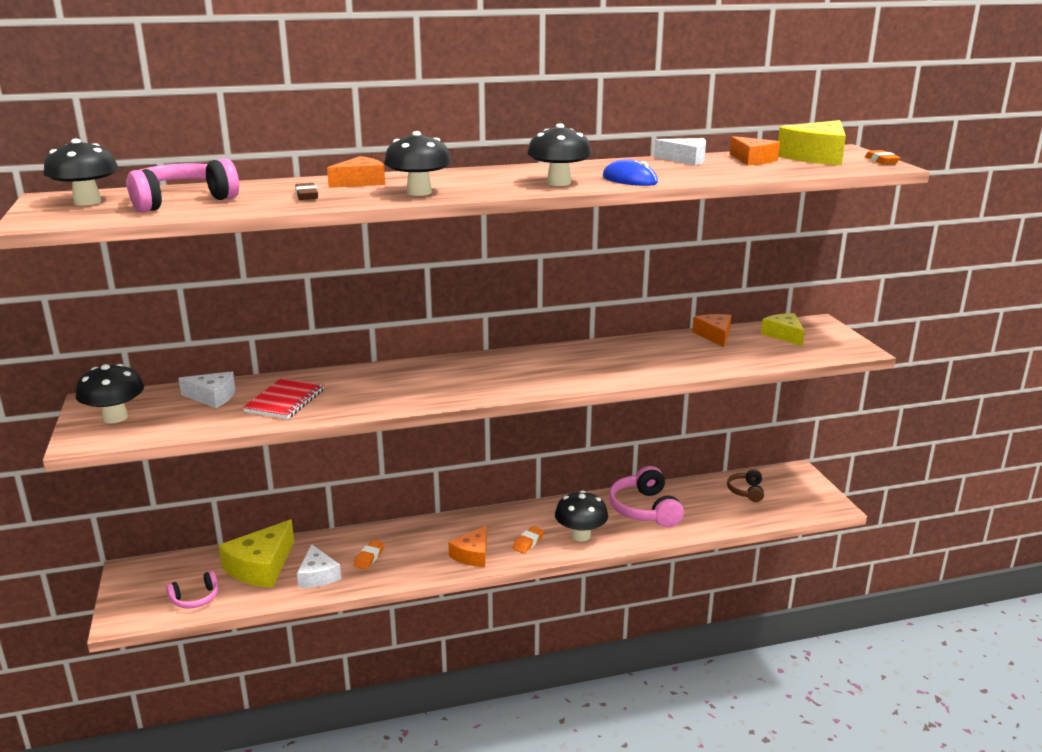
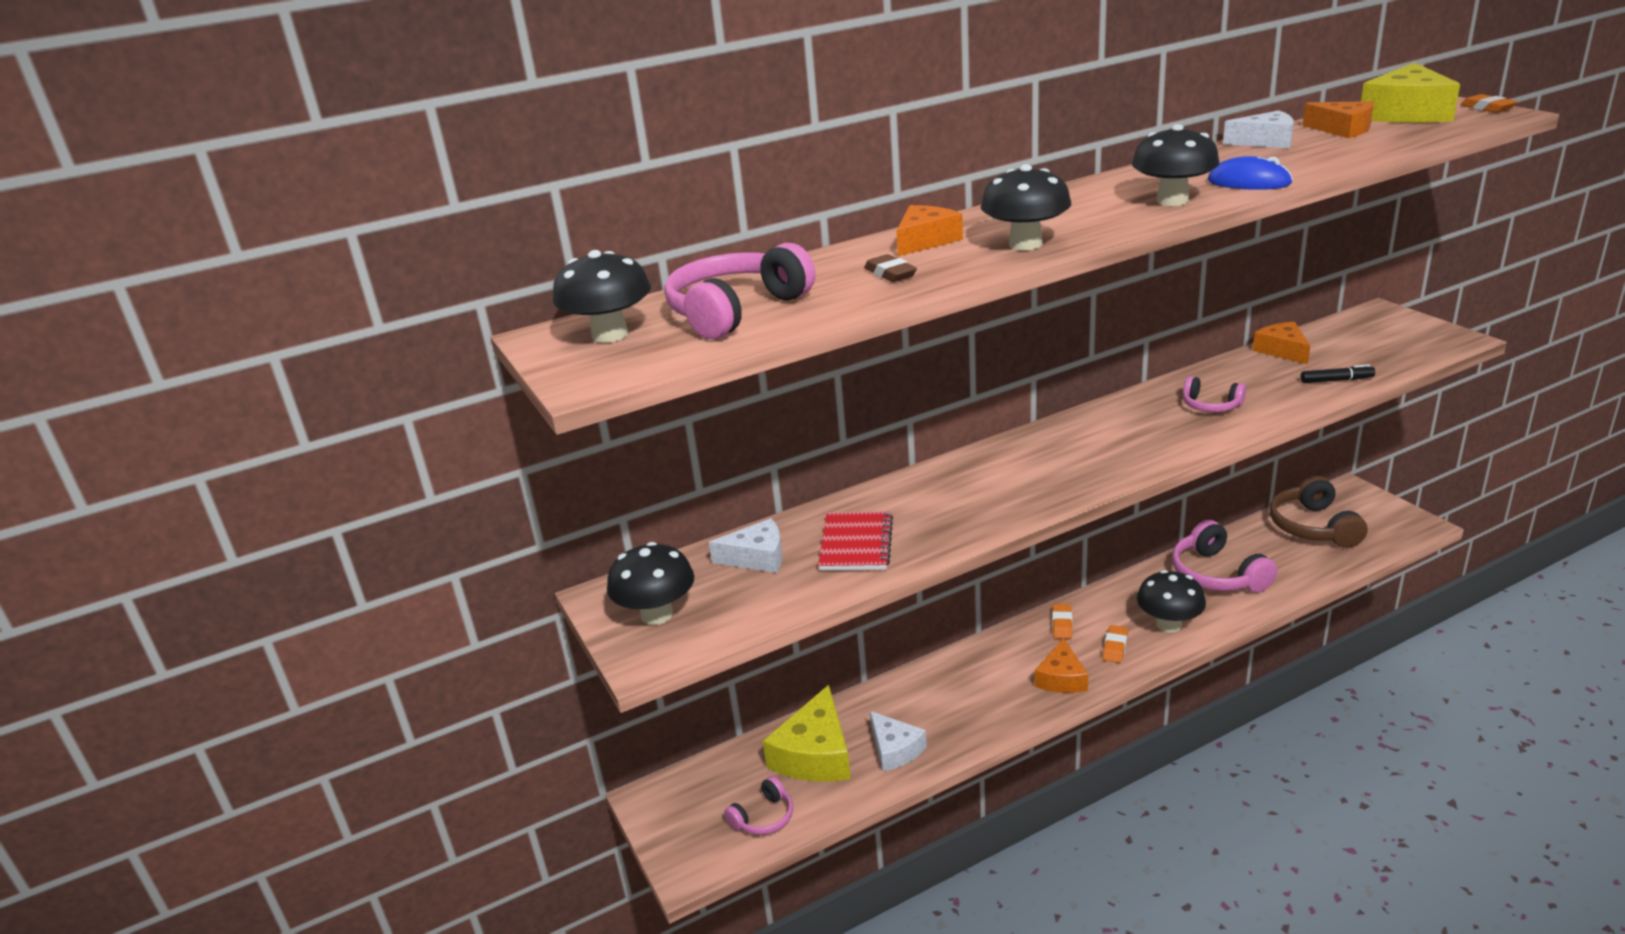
camera: 10 degrees left, 5 degrees up
(369, 557) = (940, 710): orange eraser -> orange eraser (1062, 624)
(622, 361) = (1210, 405): none -> pink headphones
(733, 361) = (1336, 380): none -> black marker
(746, 491) = (1313, 527): brown headphones -> brown headphones, size x1.79
(784, 335) = (1359, 335): yellow cheese -> none

